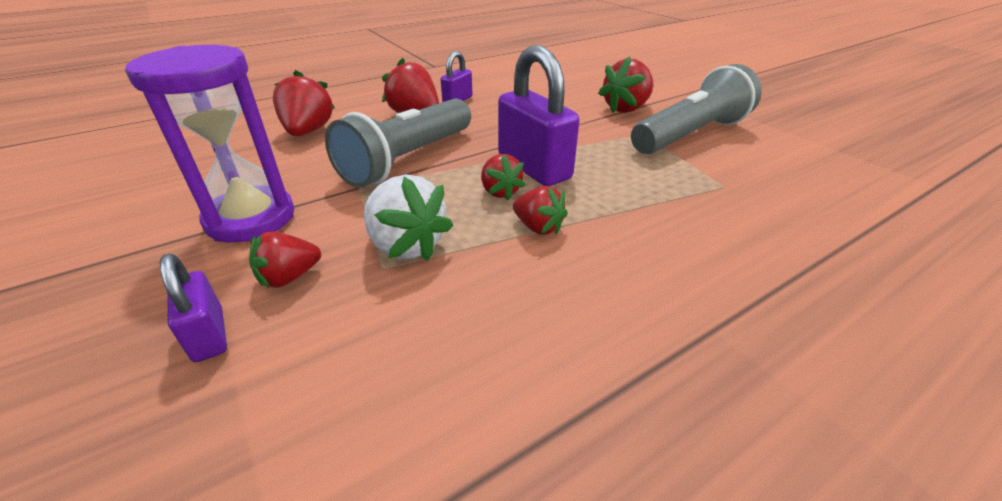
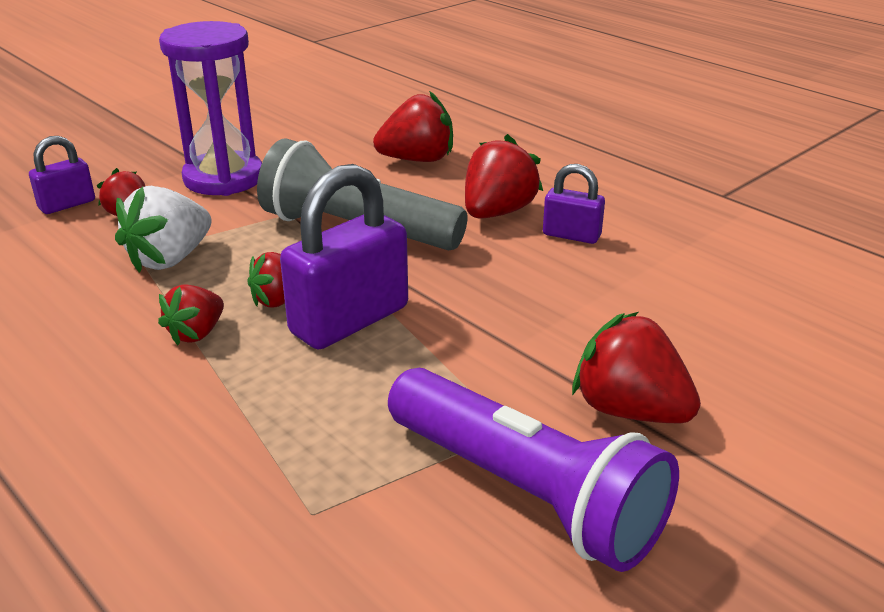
camera: 80 degrees right, 5 degrees down
(691, 135) = (525, 493): grey flashlight -> purple flashlight

